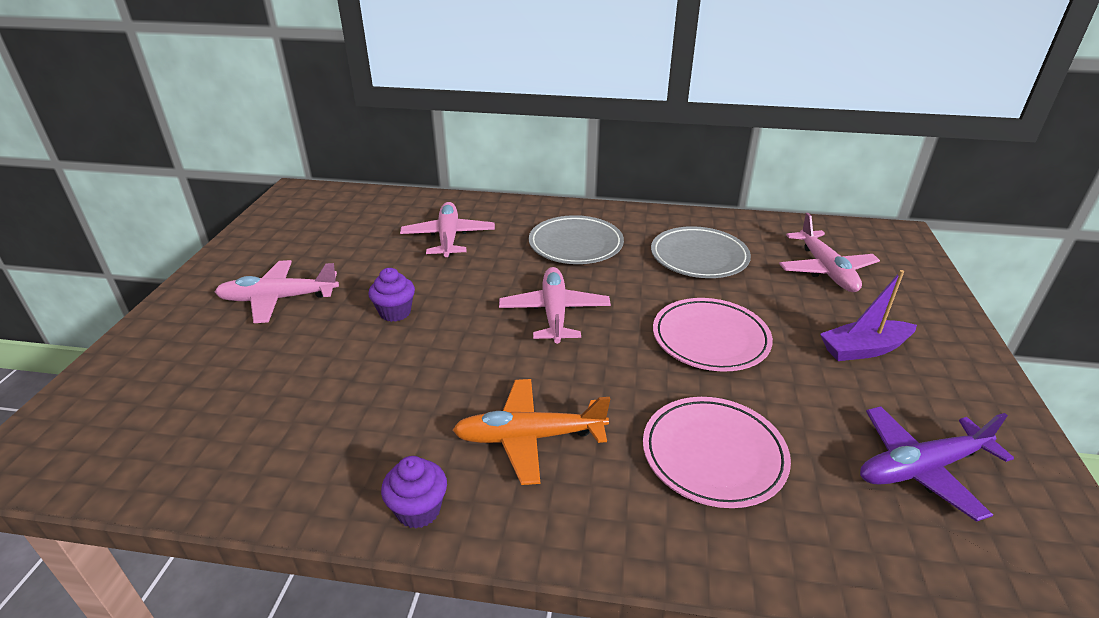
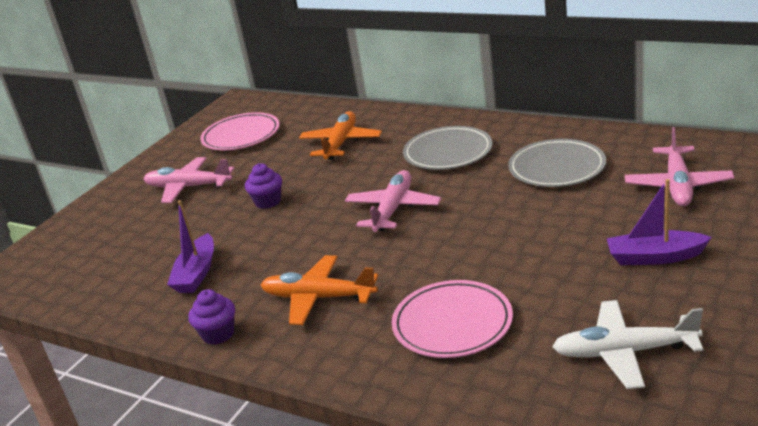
camera: 25 degrees right, 5 degrees down
(344, 419) = (197, 273): none -> purple boat
(448, 238) = (341, 143): pink plane -> orange plane
(710, 339) = (514, 238): pink plate -> pink plate (241, 136)
(921, 468) = (625, 352): purple plane -> white plane

